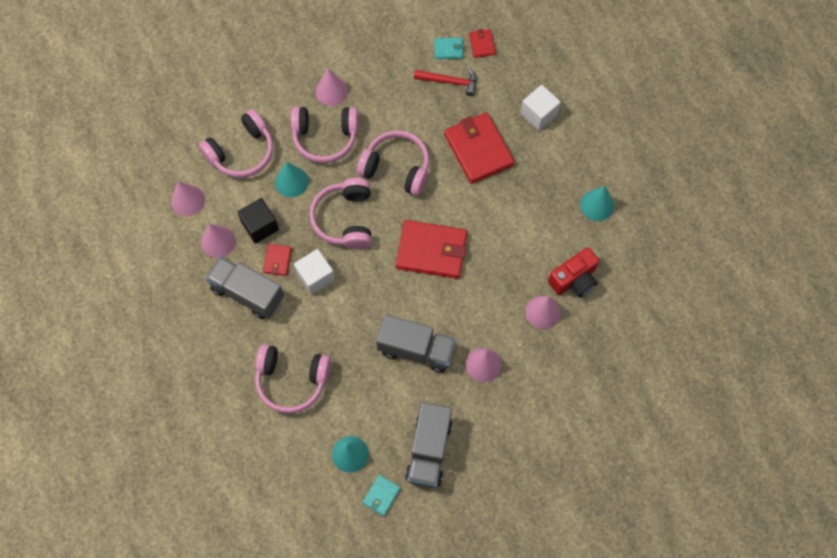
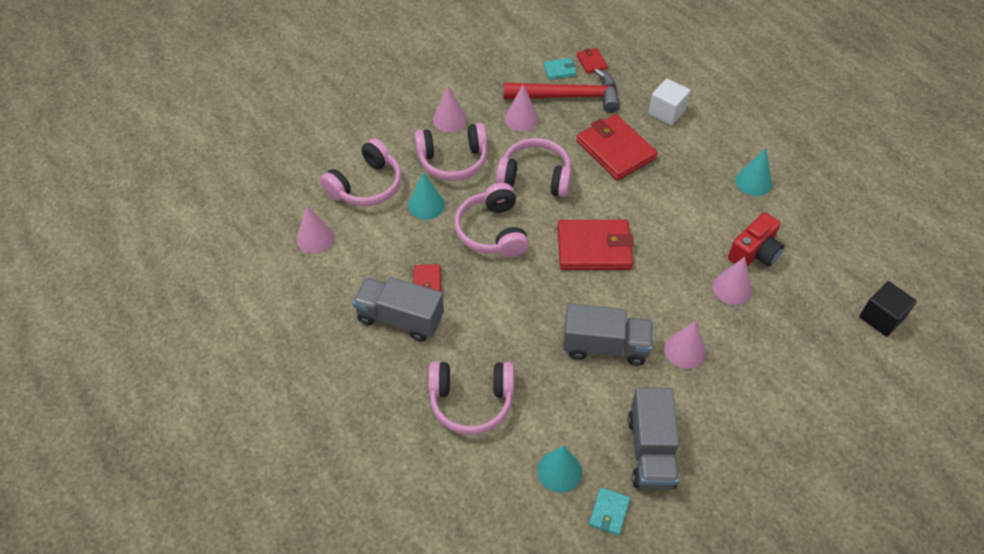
camera: 10 degrees left, 15 degrees down
(218, 242) = (356, 272): pink cone -> pink cone (521, 119)
(260, 226) = (400, 251): black cube -> black cube (881, 317)
(315, 277) = (473, 291): white cube -> none
(450, 82) = (569, 96): red hammer -> red hammer, size x1.75

